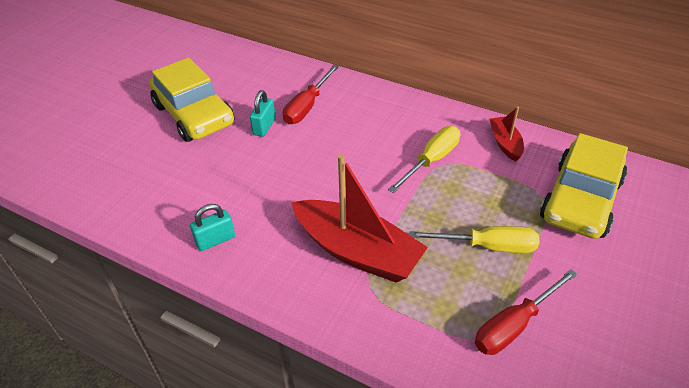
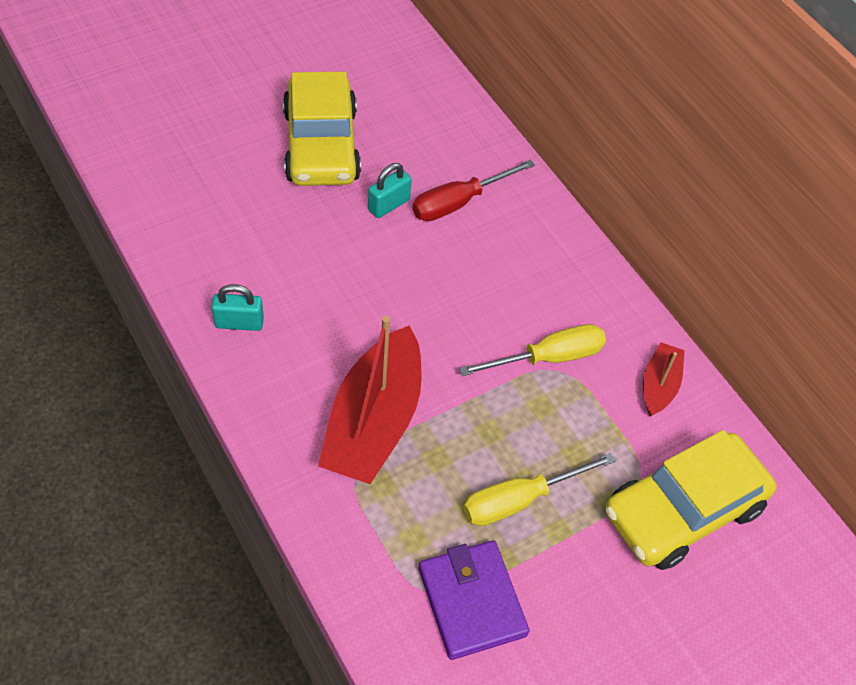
camera: 25 degrees right, 10 degrees up
(357, 251) = (374, 421): red boat -> red boat turned 45 degrees clockwise
(487, 246) = (520, 500): yellow screwdriver -> yellow screwdriver turned 120 degrees clockwise
(514, 325) = (471, 601): red screwdriver -> purple wallet

